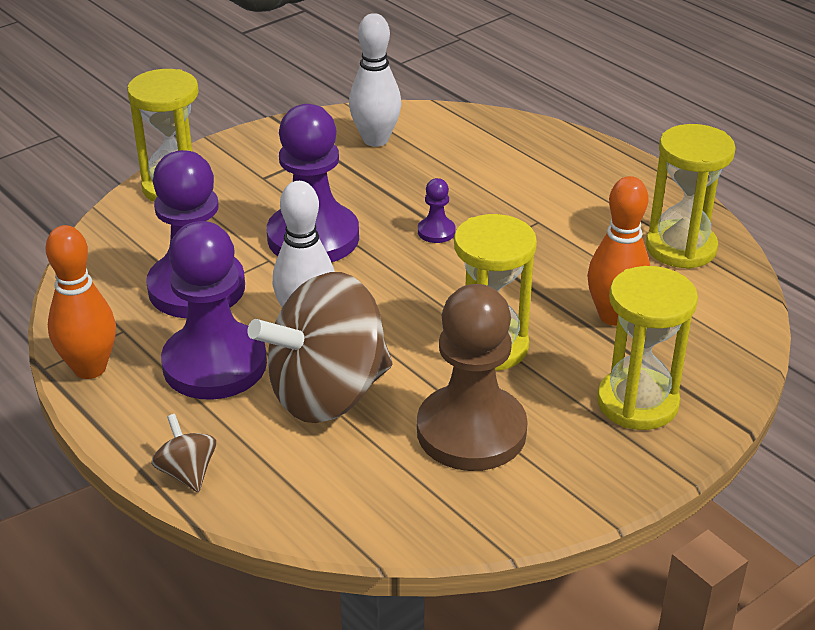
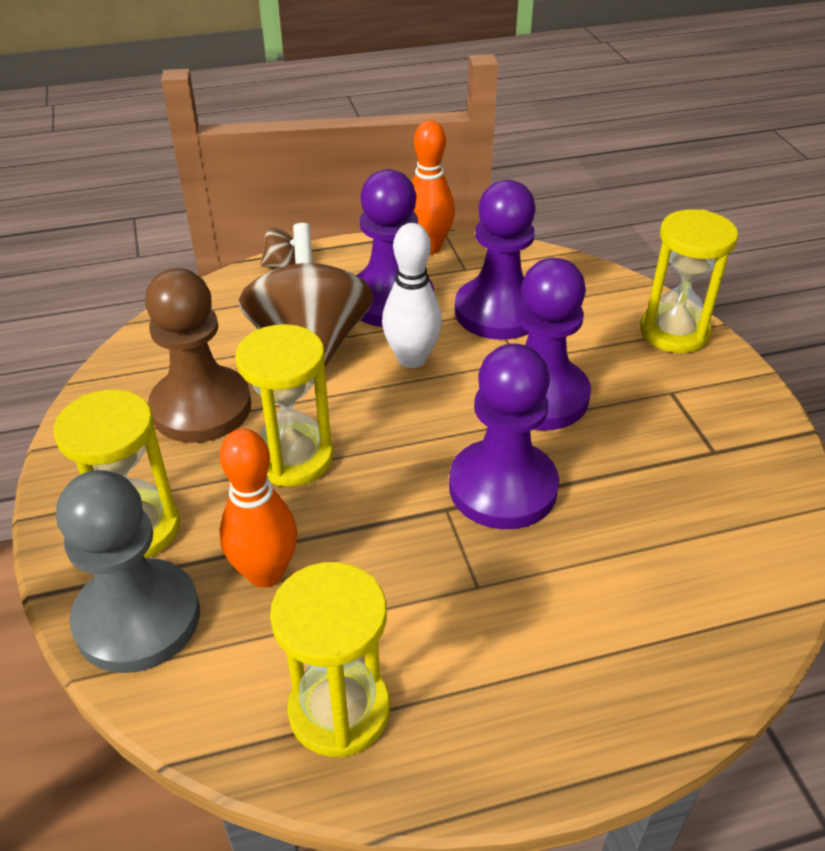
camera: 115 degrees right, 5 degrees up
(375, 140) = (727, 502): white bowling pin -> none
(436, 231) = (503, 487): purple pawn -> purple pawn, size x2.40
(708, 361) = (138, 618): none -> grey pawn

